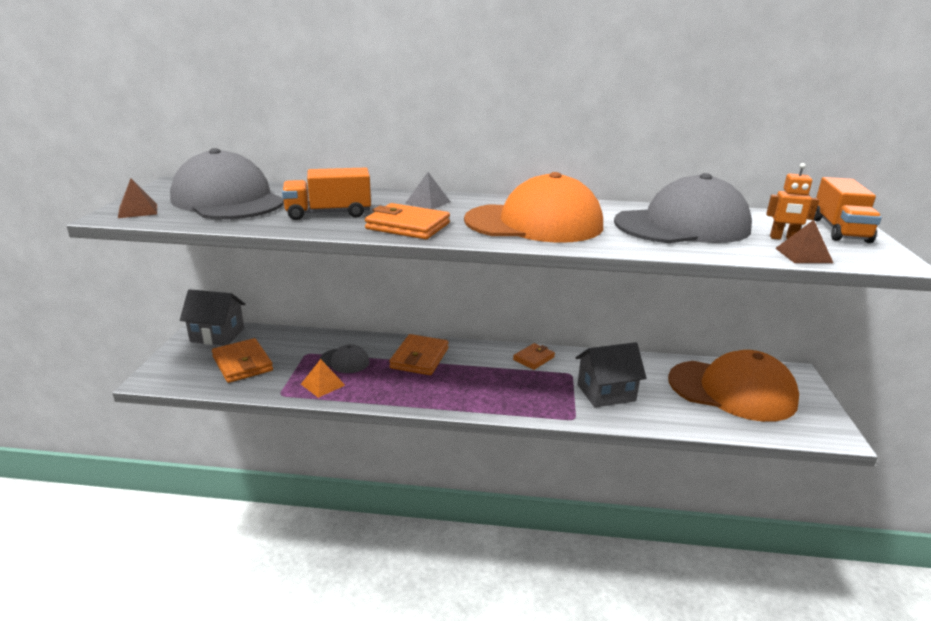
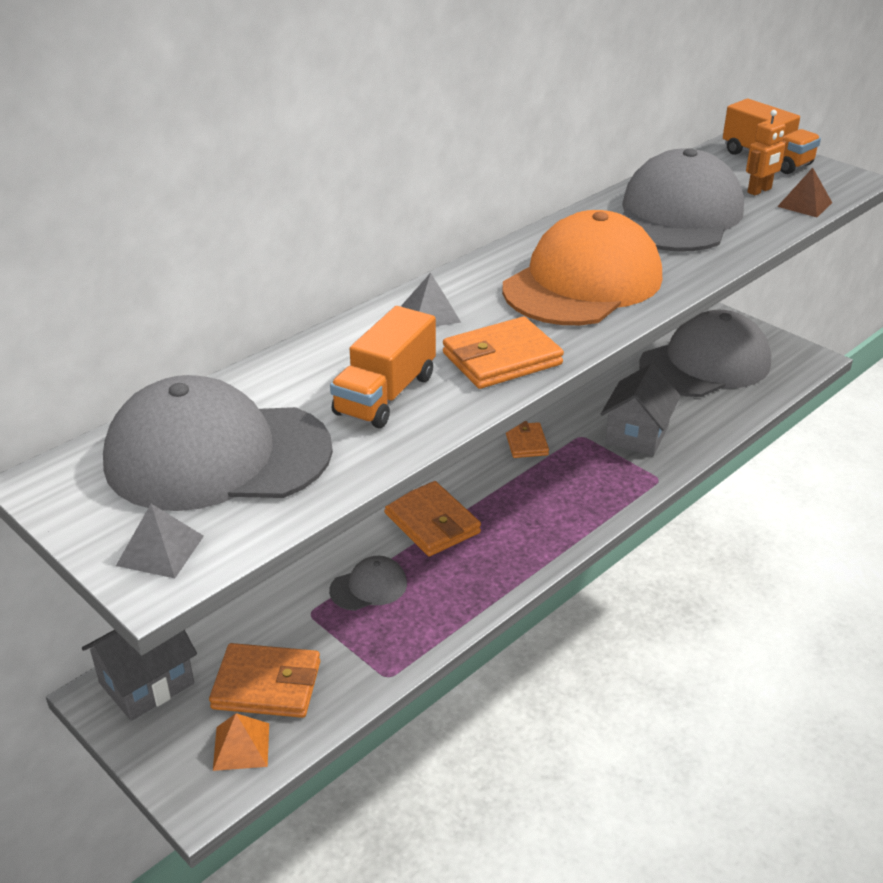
camera: 50 degrees left, 10 degrees up
(138, 211) = (160, 550): brown pyramid -> grey pyramid
(323, 384) = (404, 629): orange pyramid -> orange pyramid (241, 746)
(732, 390) = (705, 364): orange cap -> grey cap

